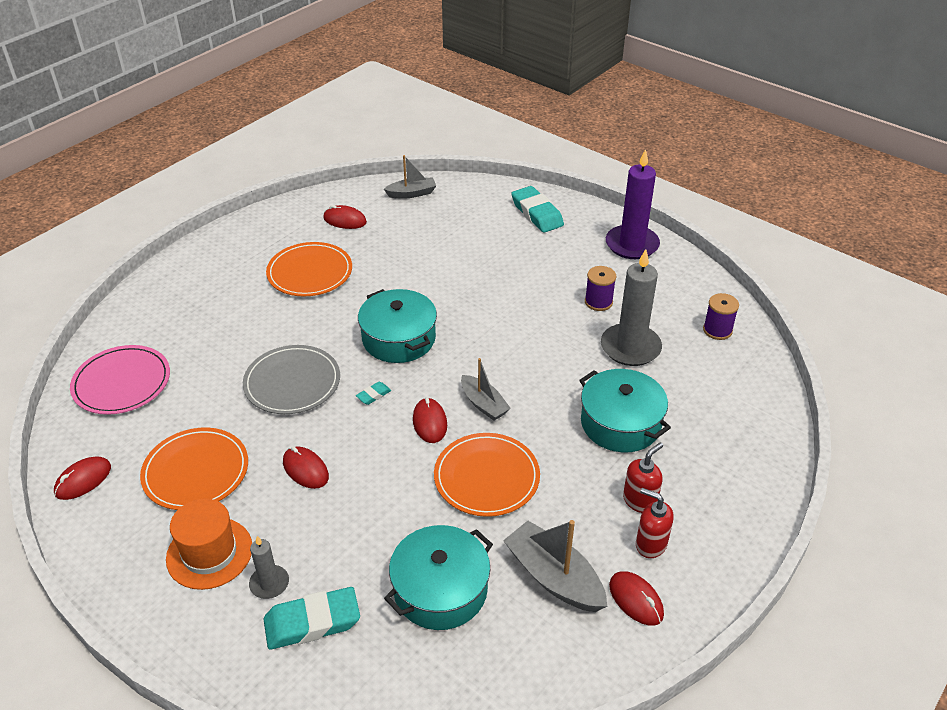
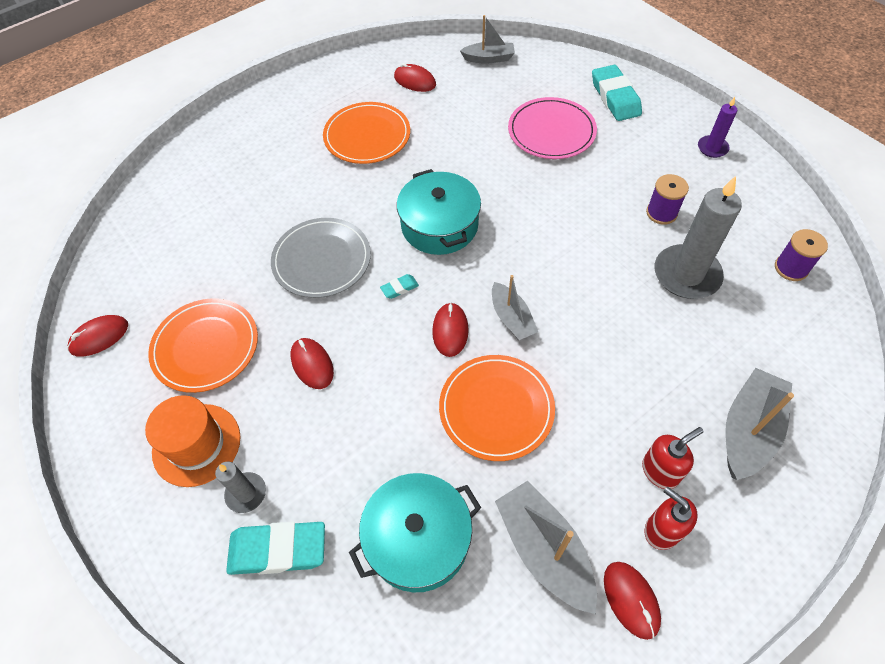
camera: 15 degrees right, 15 degrees up
(122, 383) = (161, 234): pink plate -> pink plate (551, 131)
(620, 423) = (657, 368): turquoise pot -> none
(632, 245) = (712, 148): purple candle -> purple candle, size x0.52
(706, 458) = (748, 430): none -> grey boat

